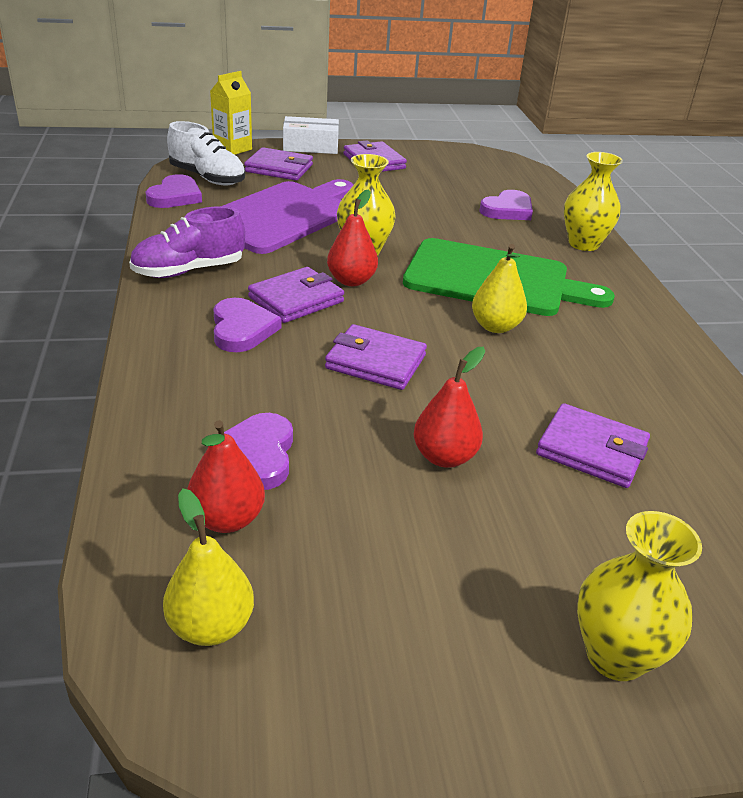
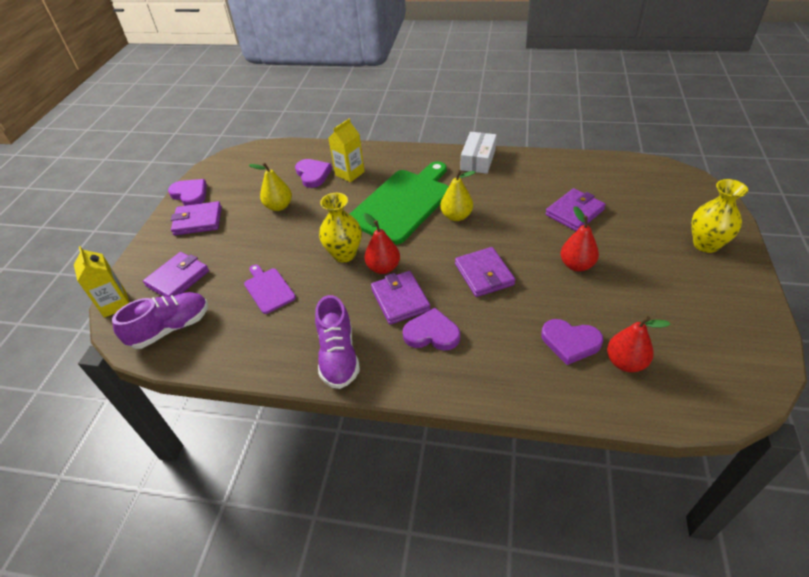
camera: 65 degrees left, 10 degrees up
(175, 196) = (197, 354): purple heart -> purple heart (190, 194)
(207, 178) = (171, 328): white shoe -> purple shoe
(210, 625) = (703, 377): yellow pear -> yellow pear (279, 206)
(282, 215) = (268, 289): purple cutting board -> purple cutting board, size x0.47
(310, 146) = (144, 252): white box -> white box (478, 160)
(375, 362) = (484, 274): purple wallet -> purple wallet turned 60 degrees counterclockwise
(530, 233) = (350, 173): none -> yellow carton
(583, 244) = (371, 156): yellow vase -> none

